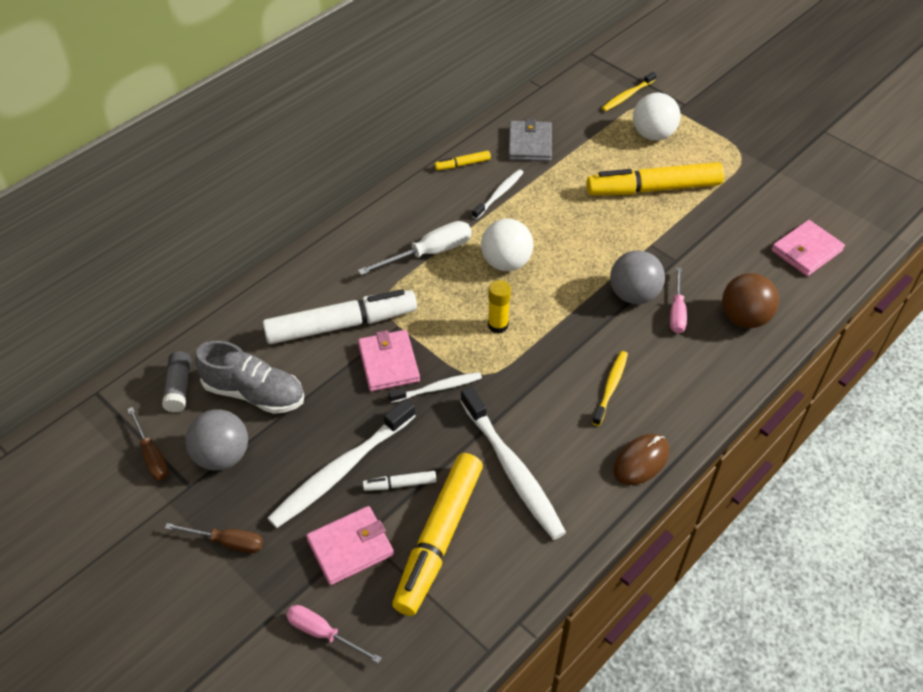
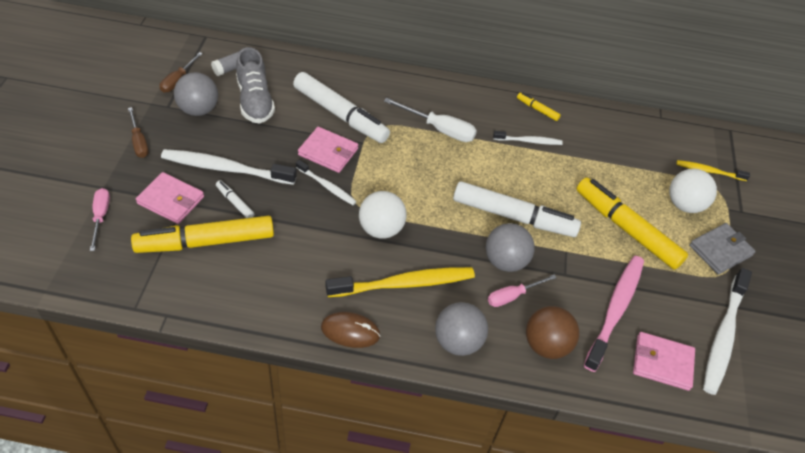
camera: 50 degrees right, 0 degrees up
(389, 363) = (328, 152): pink wallet -> pink wallet turned 75 degrees clockwise
(498, 325) = (407, 194): yellow glue stick -> none
(506, 262) = (468, 173): white ball -> white ball (381, 229)
(512, 470) = (288, 257): white toothbrush -> white toothbrush (723, 336)
(530, 144) = (595, 136): grey wallet -> grey wallet (720, 250)
(585, 259) = (513, 216): none -> white marker
(611, 387) = (404, 284): yellow toothbrush -> yellow toothbrush, size x1.82
(703, 381) = (458, 341): none -> grey ball
(736, 249) = (615, 310): none -> pink toothbrush

